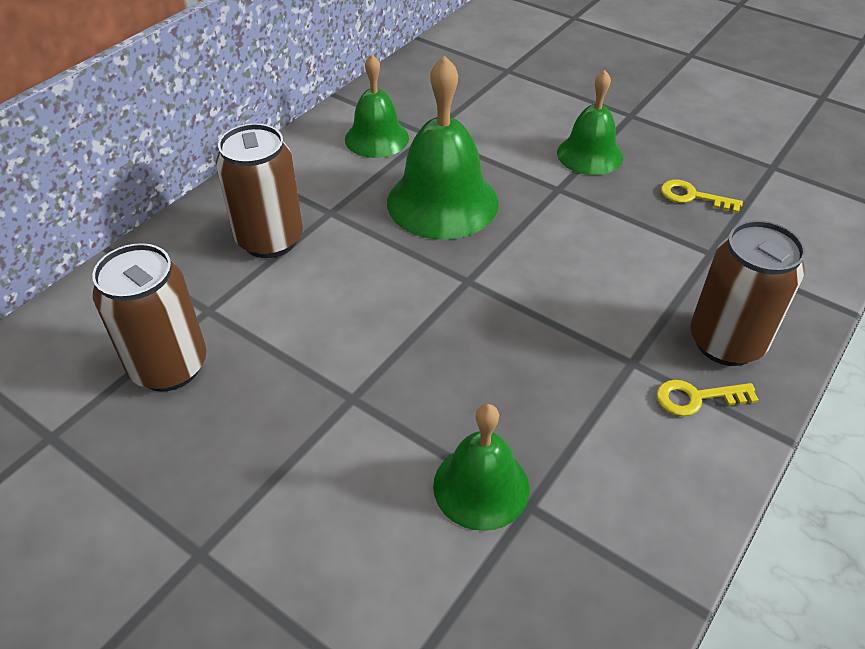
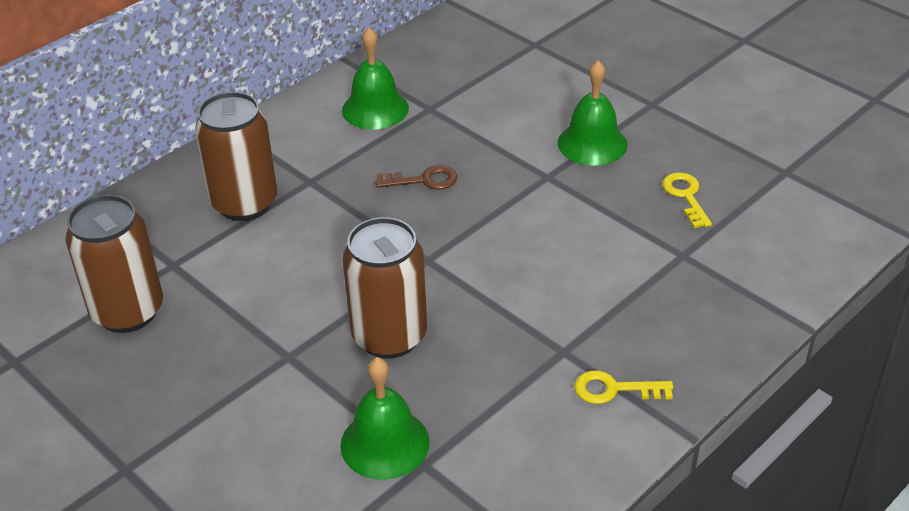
camera: 10 degrees right, 5 degrees down
(442, 202) = (424, 180): green bell -> brown key
(693, 196) = (686, 196): yellow key -> yellow key turned 45 degrees clockwise
(726, 342) = (663, 342): brown can -> brown can (389, 336)

